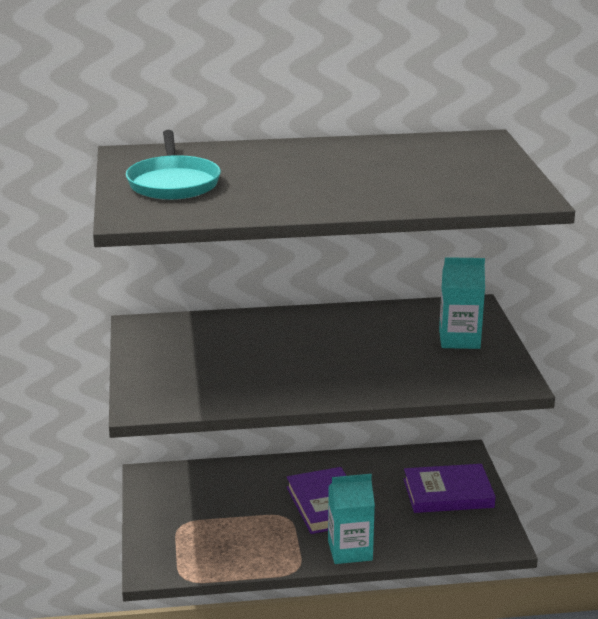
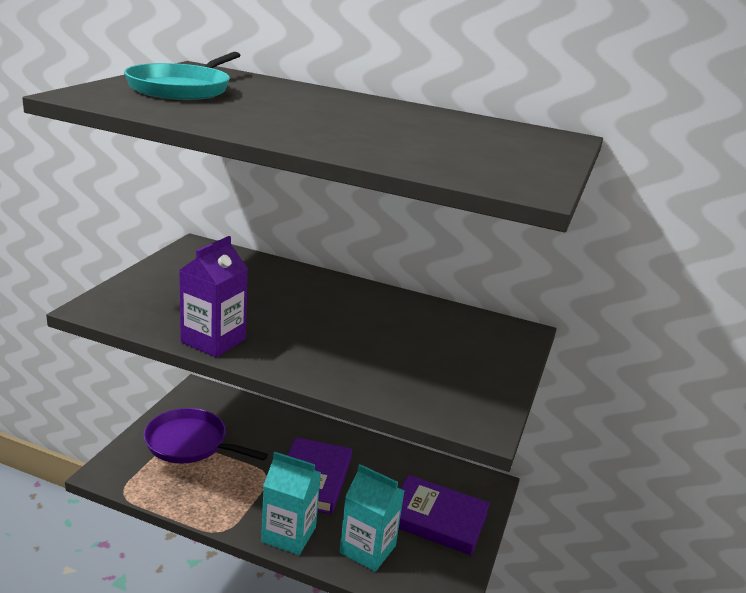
camera: 25 degrees right, 0 degrees up
(194, 520) = (190, 443): none -> purple pan
(268, 396) = (213, 341): none -> purple carton
(459, 339) = (469, 357): turquoise carton -> turquoise carton (367, 549)

